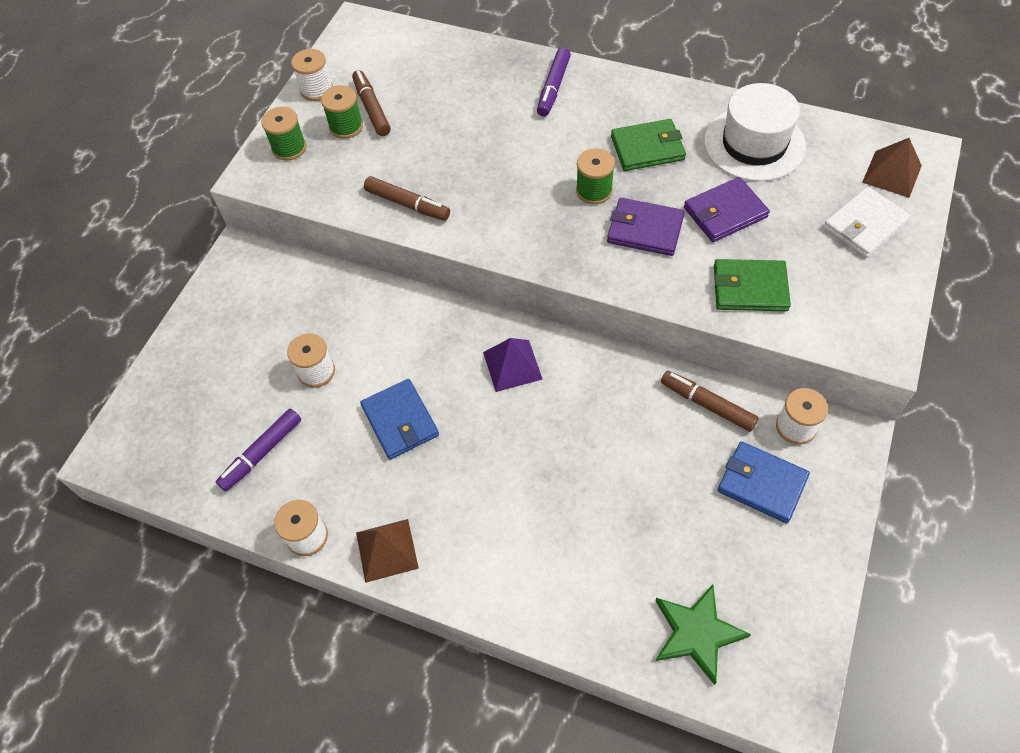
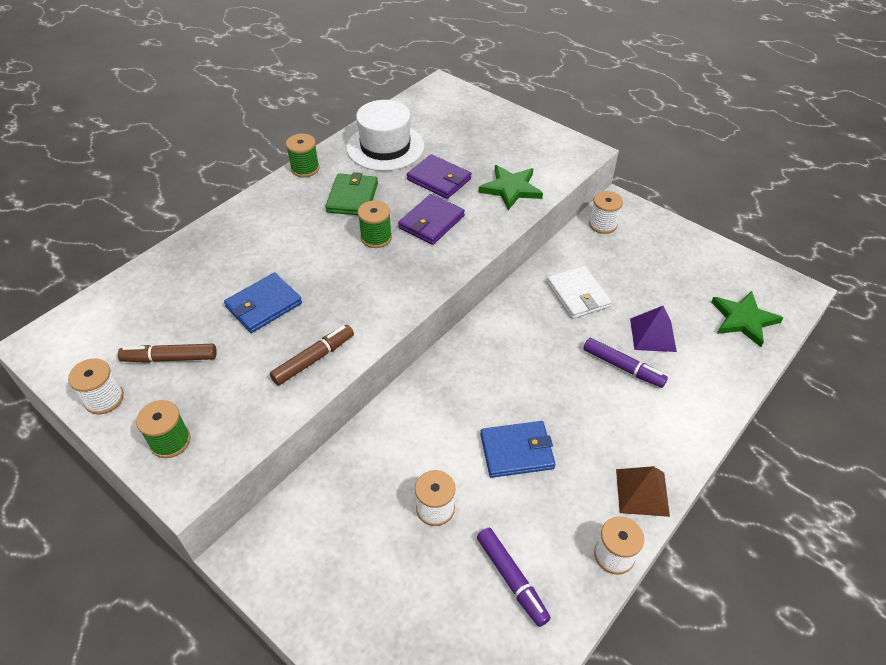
camera: 75 degrees left, 10 degrees down
(346, 126) = (178, 385): green spool -> green spool (305, 168)
(512, 365) = (492, 358): purple pyramid -> purple pyramid (652, 334)
(553, 88) = (247, 229): purple marker -> purple marker (623, 367)
(707, 404) = (570, 259): brown marker -> none
(725, 212) = (439, 179): purple wallet -> purple wallet turned 45 degrees counterclockwise
(749, 288) = (511, 189): green wallet -> green star
(762, 483) = (640, 254): blue wallet -> blue wallet (263, 305)
(864, 225) = (485, 126): white wallet -> white wallet (577, 295)
(892, 174) = (450, 102): brown pyramid -> none

